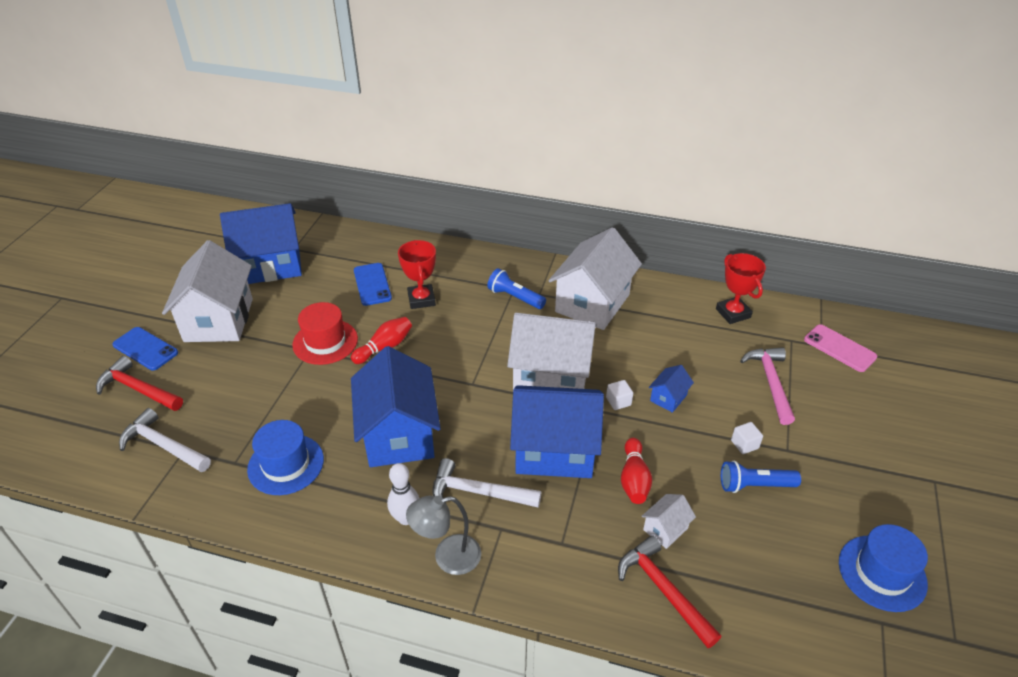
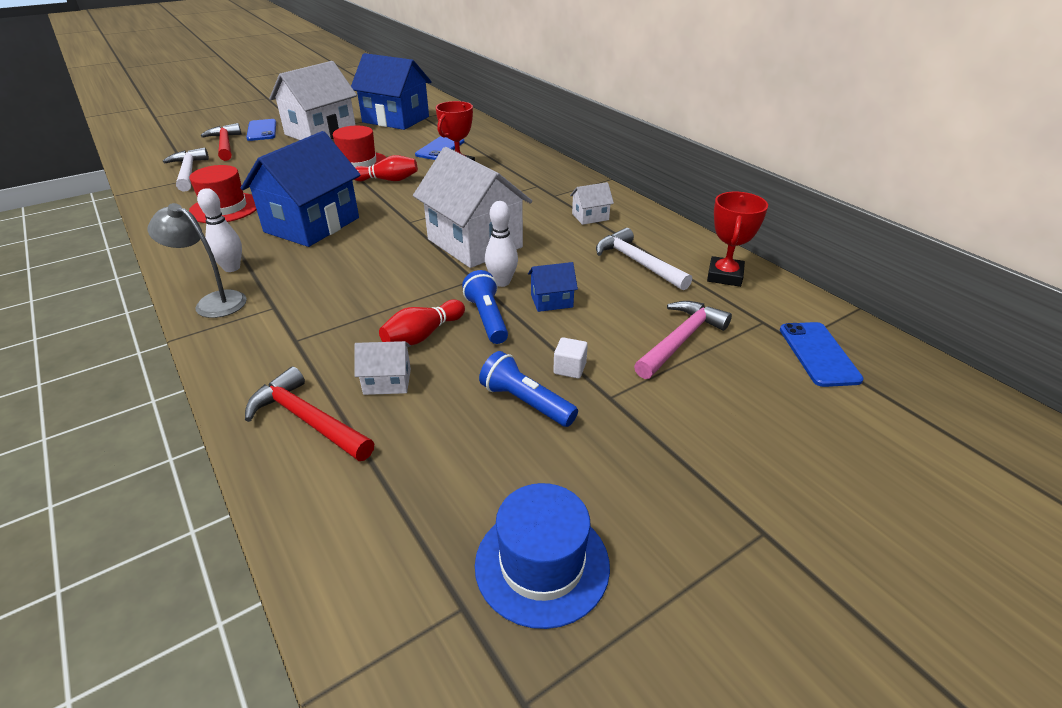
camera: 40 degrees right, 5 degrees down
(286, 464) = (225, 208): blue hat -> red hat
(478, 492) = (299, 279): white hammer -> white hammer (638, 263)
(515, 297) = (530, 190): blue flashlight -> blue flashlight (487, 318)
(554, 450) = (395, 285): blue house -> none
(592, 303) = (590, 217): white house -> white house, size x0.42
(618, 401) = (502, 282): white cube -> white bowling pin
(663, 590) = (308, 420): red hammer -> red hammer turned 60 degrees counterclockwise
(839, 348) = (818, 354): pink phone -> blue phone

